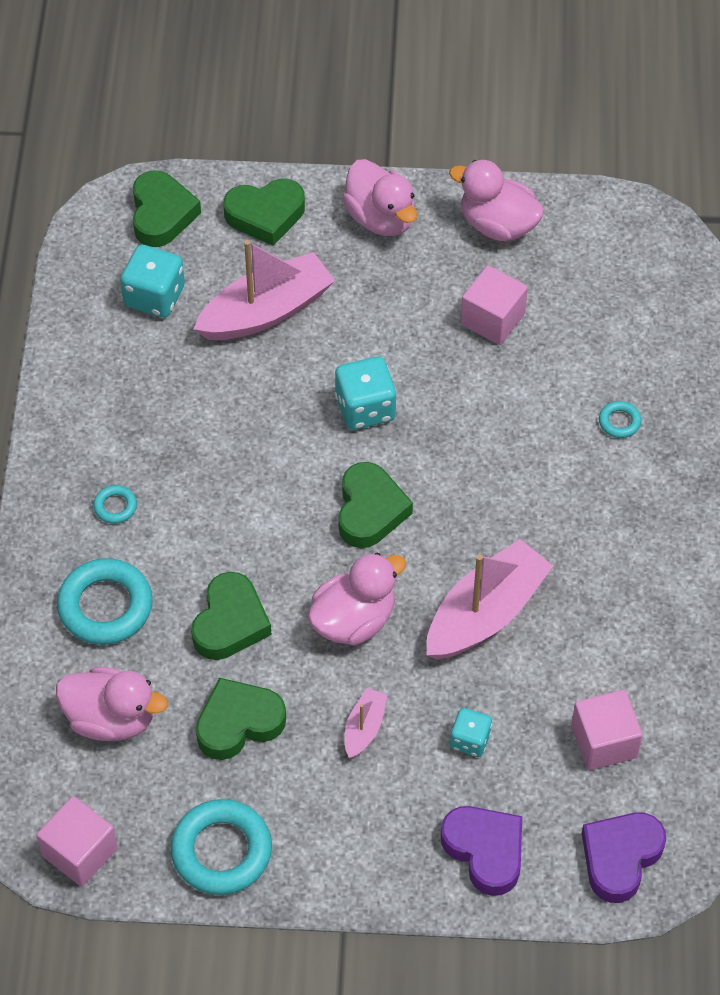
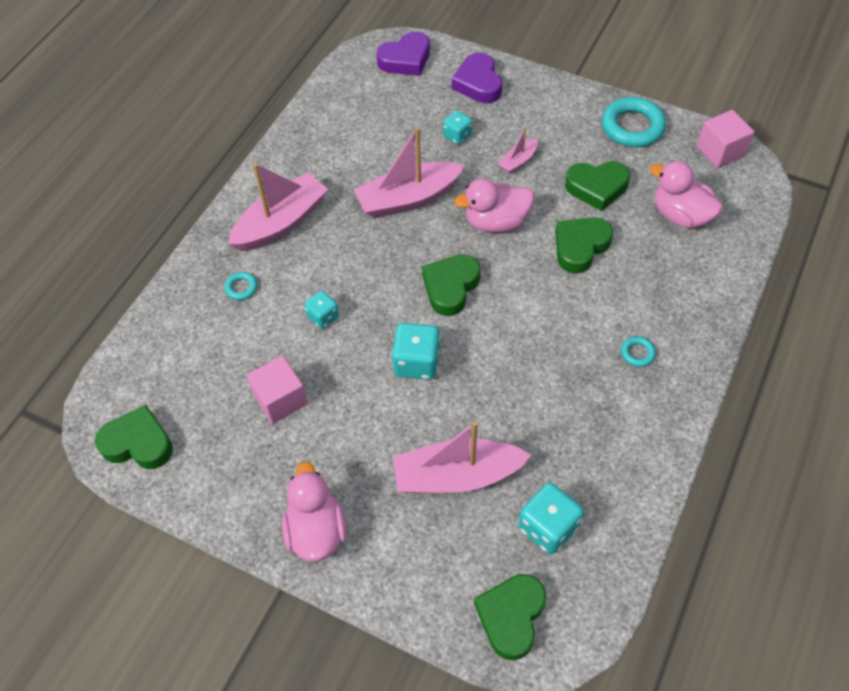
camera: 155 degrees left, 0 degrees up
(105, 606) = (665, 285): turquoise ring -> none
(265, 215) = (416, 576): green heart -> green heart (138, 443)
(497, 225) = (223, 484): pink duck -> none
(501, 422) = (323, 317): none -> turquoise dice
(604, 741) = (379, 112): pink cube -> none
(629, 520) = (281, 222): none -> pink boat

